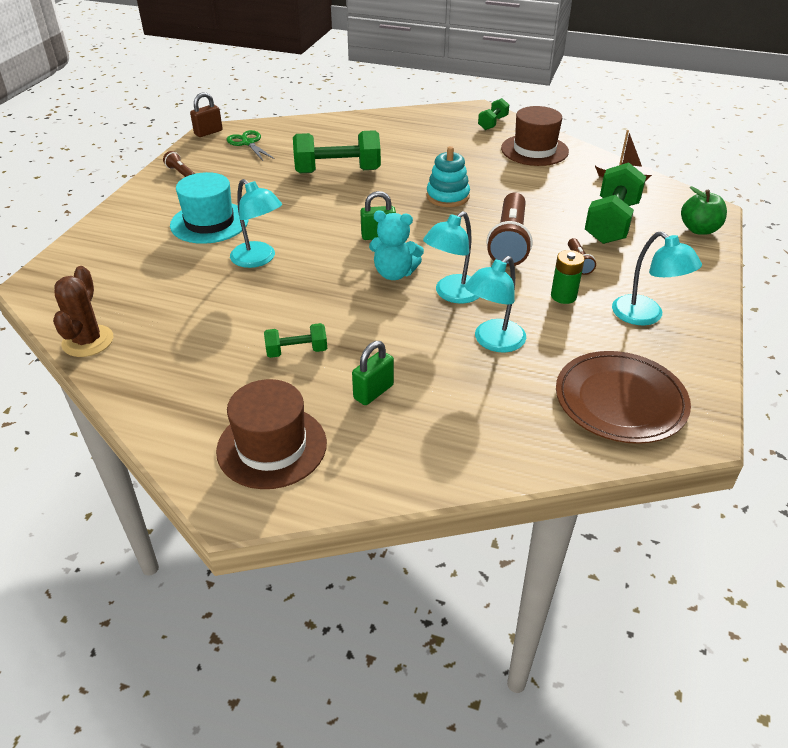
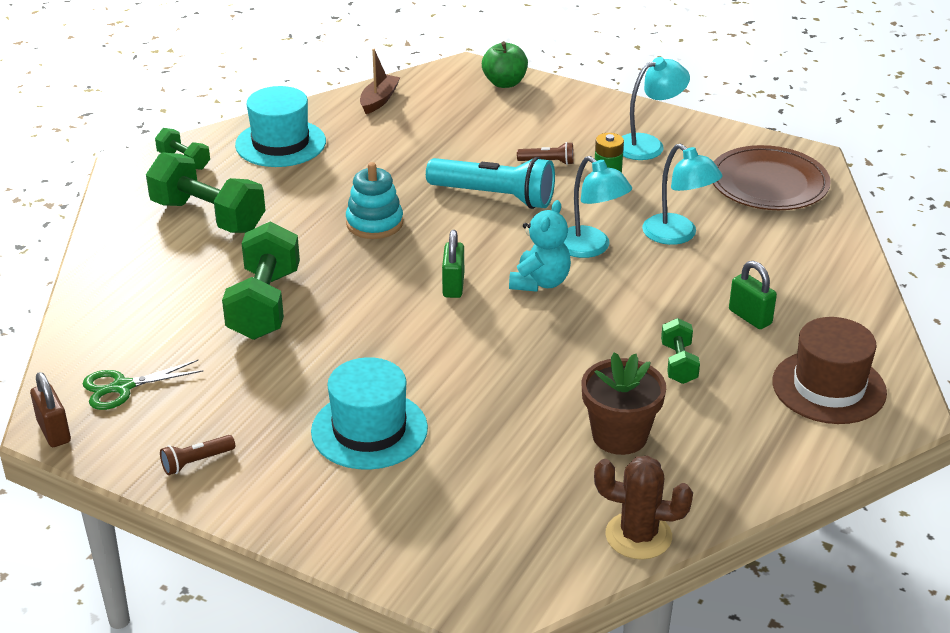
camera: 80 degrees left, 5 degrees down
(202, 325) = (619, 436): none -> brown flower pot
(259, 259) = (481, 386): turquoise lamp -> none
(509, 242) = (494, 197): brown flashlight -> turquoise flashlight
(534, 150) = (280, 143): brown hat -> turquoise hat
(611, 222) = (474, 127): green dumbbell -> green dumbbell (208, 216)

